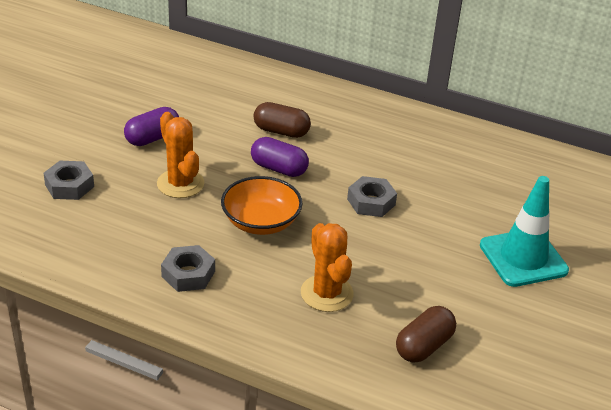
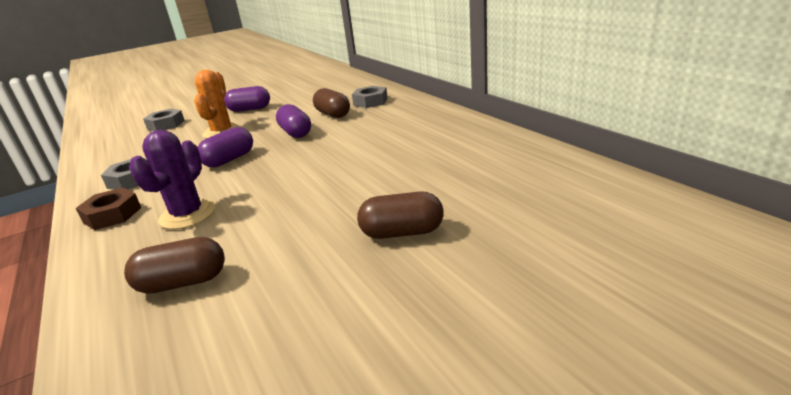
camera: 40 degrees right, 10 degrees down
(247, 316) = (112, 215): none -> brown nut
(261, 222) = (229, 160): orange bowl -> purple capsule
(327, 293) = (187, 215): orange cactus -> purple cactus
(371, 202) = (327, 162): grey nut -> grey nut (370, 102)
(523, 258) = (402, 232): turquoise traffic cone -> brown capsule

